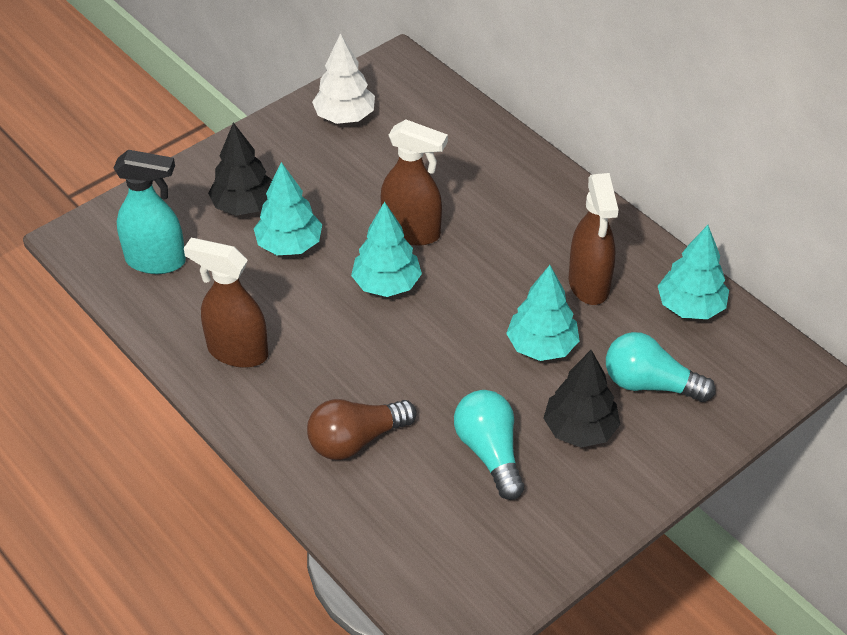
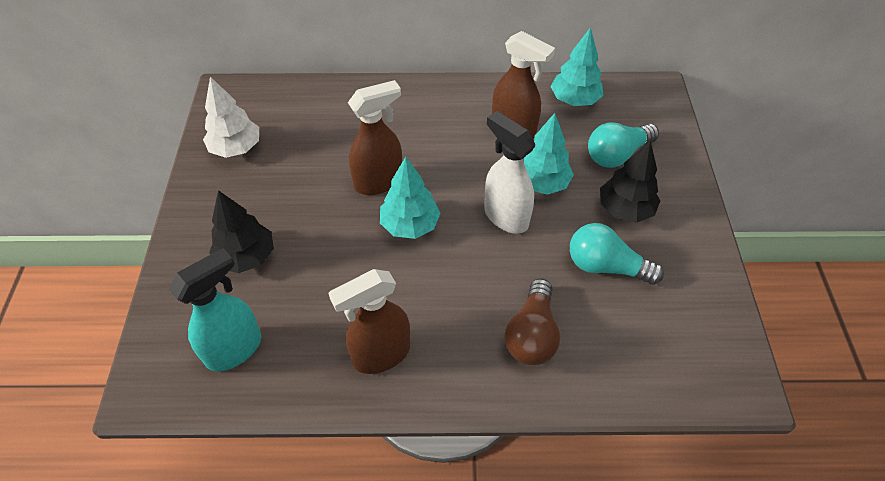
camera: 50 degrees left, 5 degrees up
(289, 245) = (314, 255): turquoise tree -> none
(470, 344) = (505, 216): none -> white spray bottle

